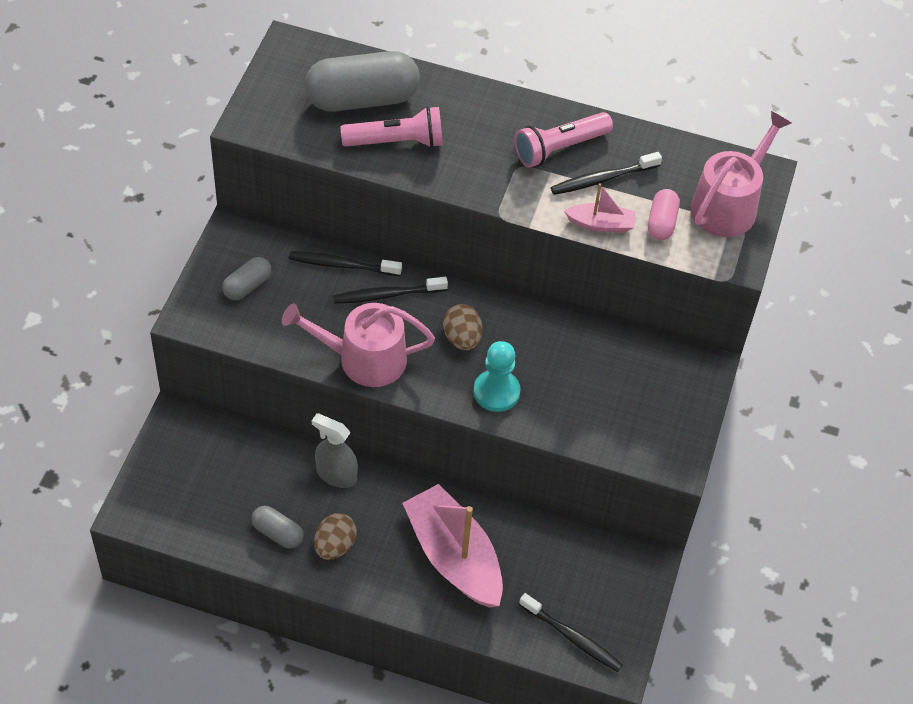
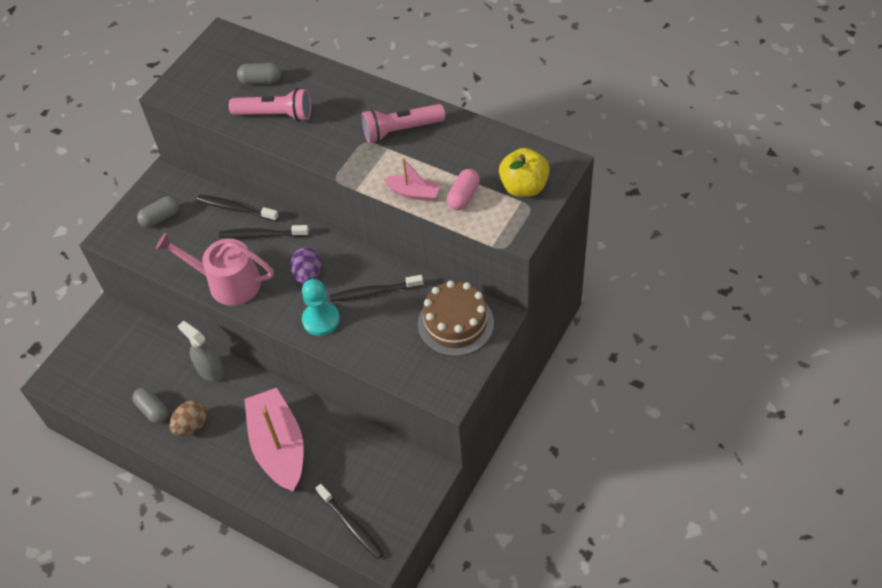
camera: 20 degrees right, 0 degrees up
(362, 99) = (261, 80): grey capsule -> grey capsule, size x0.49
(462, 338) = (308, 275): brown egg -> purple egg
(602, 179) = (427, 157): black toothbrush -> black toothbrush (374, 292)
(660, 377) = (455, 323): none -> brown cake
(728, 205) = (524, 187): pink watering can -> yellow apple

